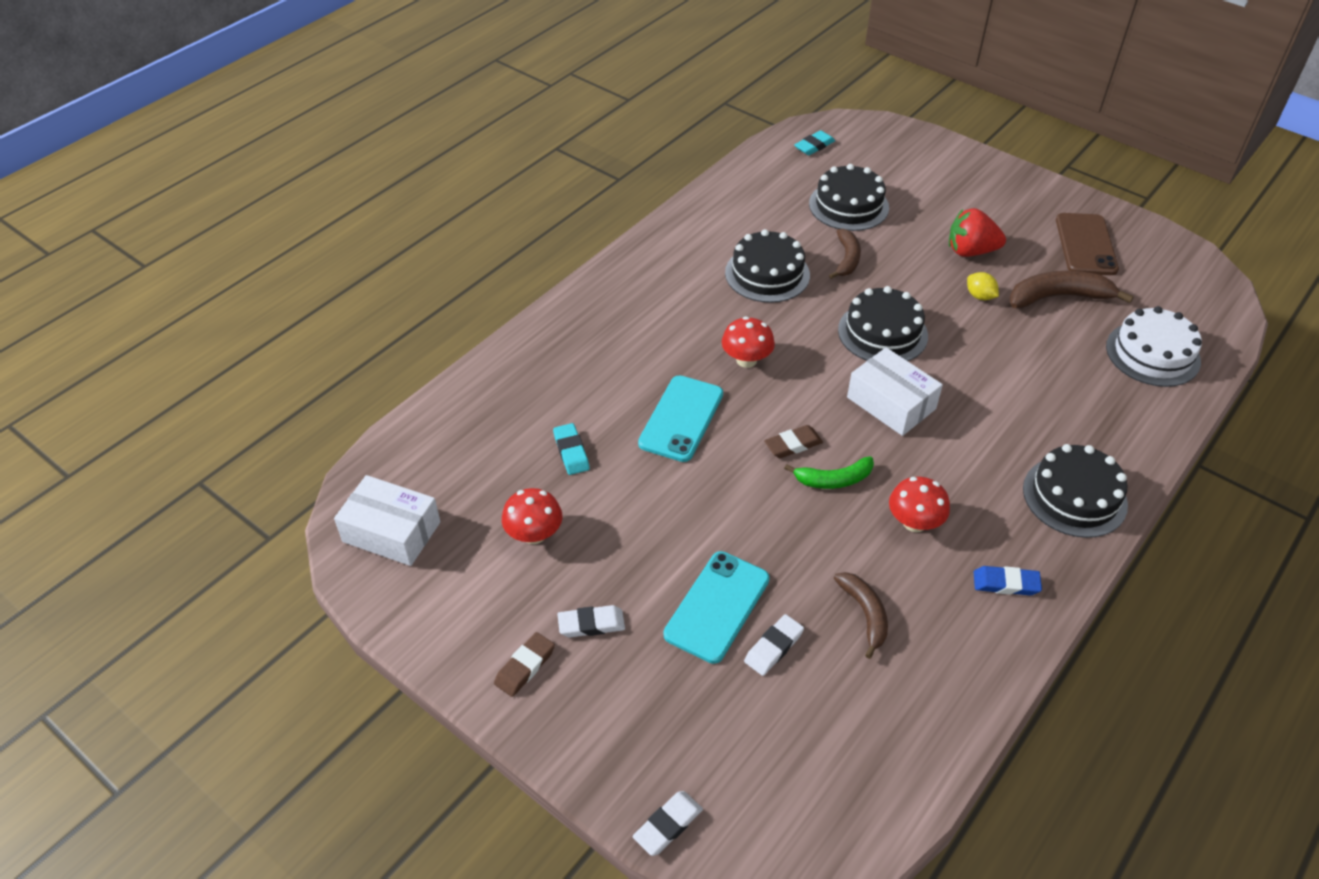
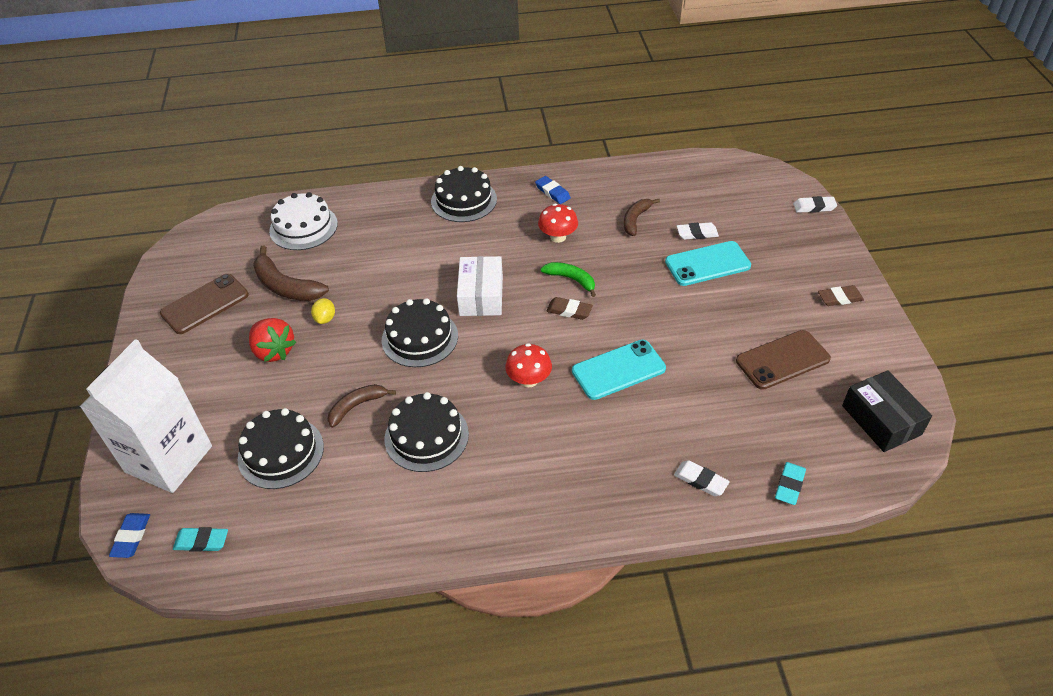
camera: 135 degrees left, 0 degrees up
(391, 531) = (881, 420): white box -> black box
(534, 534) = (782, 360): red mushroom -> brown phone
(571, 452) = (714, 396): turquoise eraser -> turquoise eraser (789, 485)
(591, 624) = (785, 295): white eraser -> white eraser (700, 480)
(857, 125) = (131, 537): none -> blue eraser
(910, 161) = (169, 459): none -> white carton

